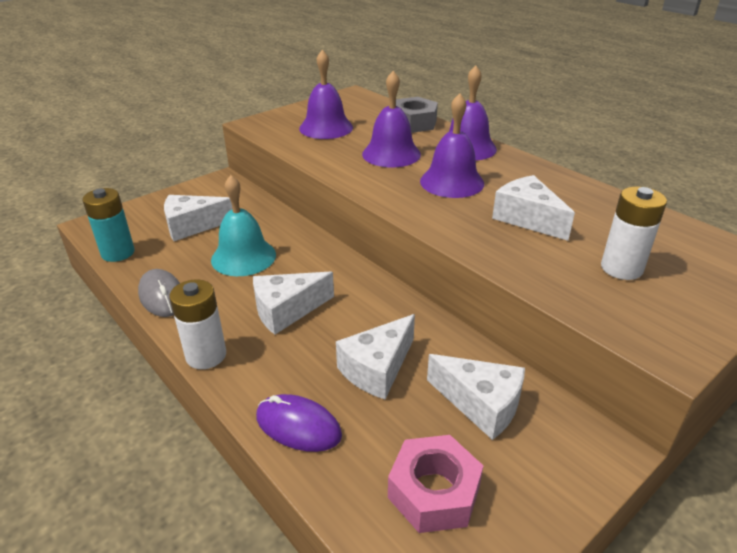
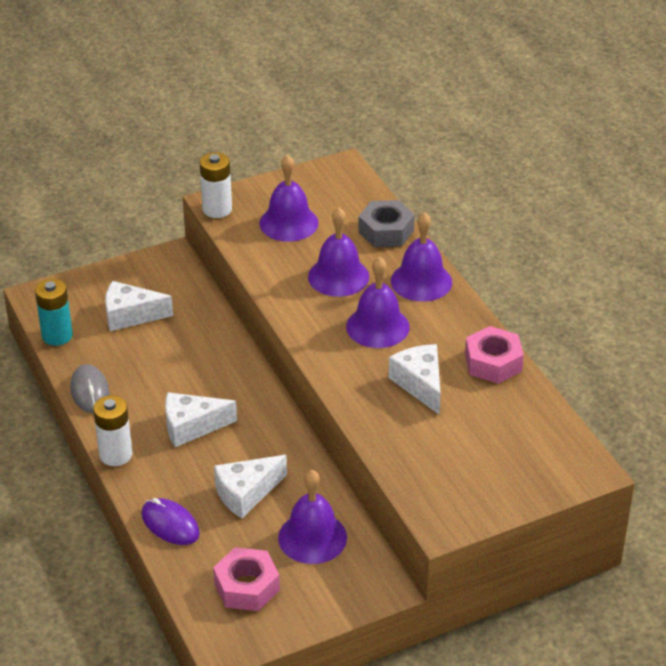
camera: 15 degrees right, 5 degrees up
(243, 257) = (170, 362): turquoise bell -> none
(481, 404) = (312, 537): white cheese -> purple bell
(580, 192) = (493, 362): none -> pink nut
(621, 268) = (463, 450): white battery -> white battery (217, 209)

